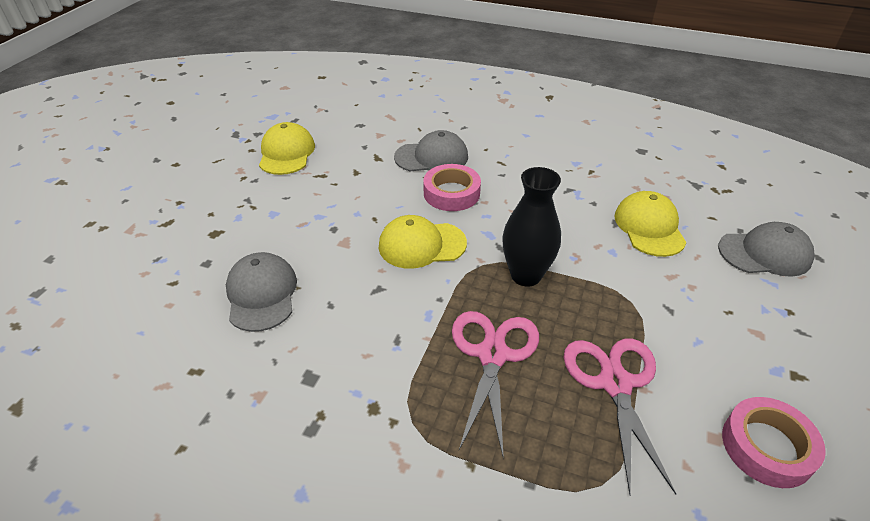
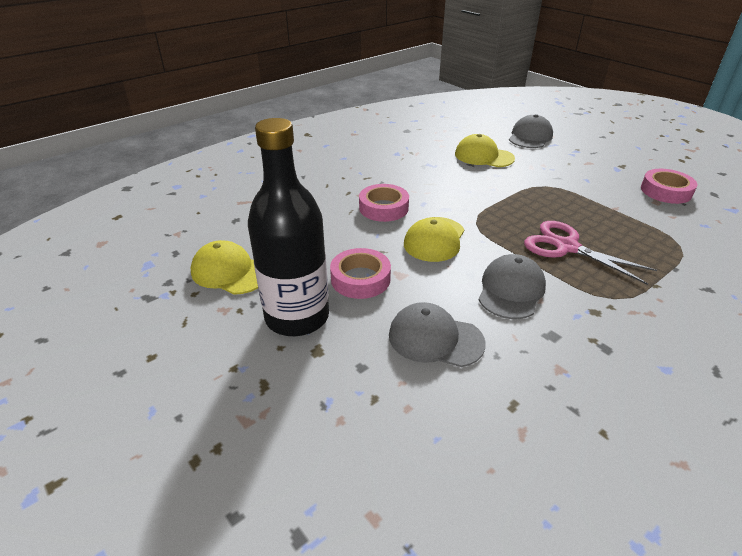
camera: 60 degrees left, 5 degrees down
(249, 207) = (297, 317): none -> black bottle
(321, 221) = (360, 279): none -> pink tape
(431, 157) = (327, 201): grey cap -> grey cap (511, 290)
(526, 275) = (498, 210): black vase -> none
(615, 383) = (608, 214): pink scissors -> none

